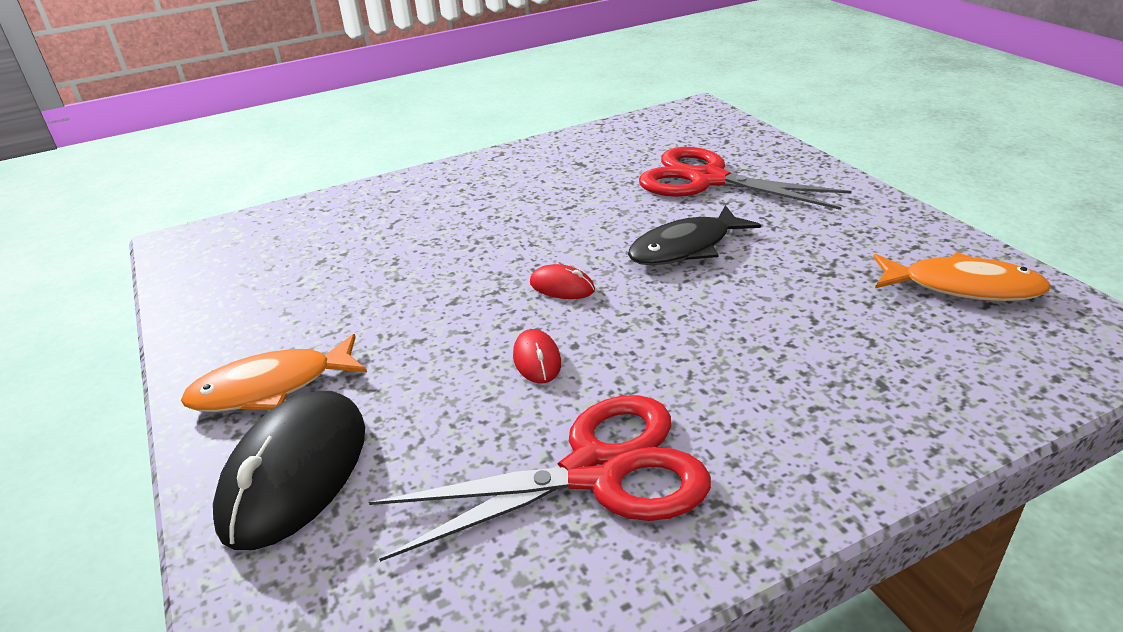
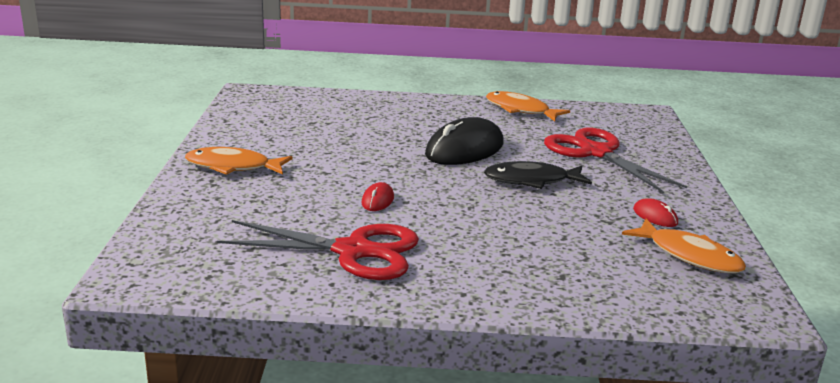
camera: 25 degrees right, 10 degrees down
(295, 473) = (212, 202): black mouse -> black mouse (464, 149)
(562, 286) = (431, 175): red mouse -> red mouse (655, 216)
(564, 150) = (520, 110): none -> orange fish

